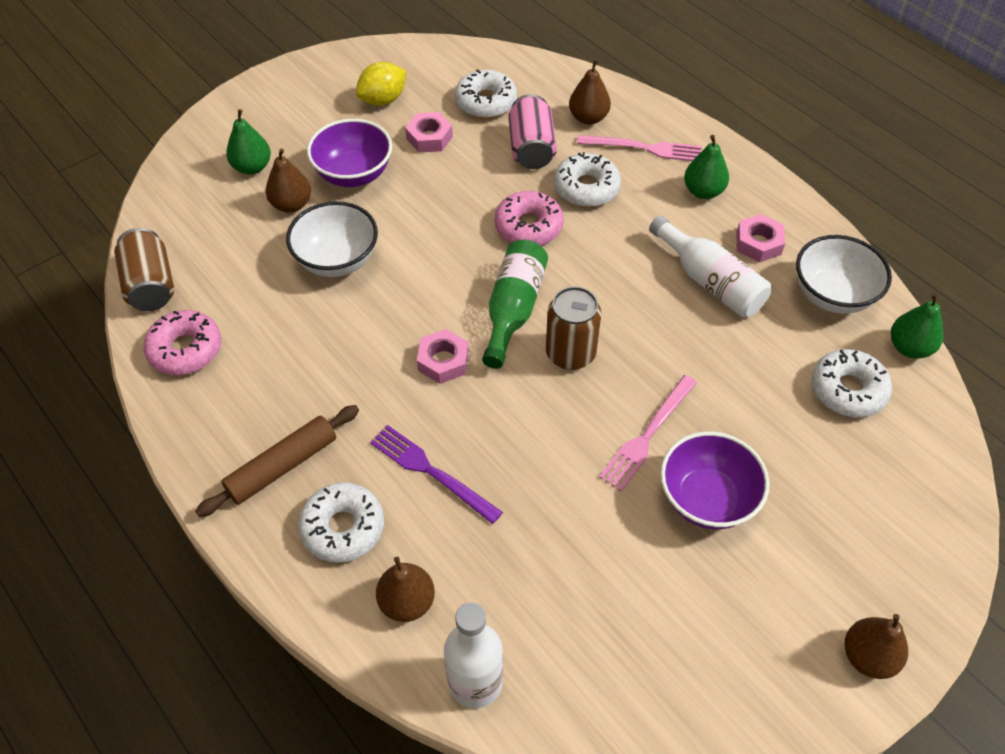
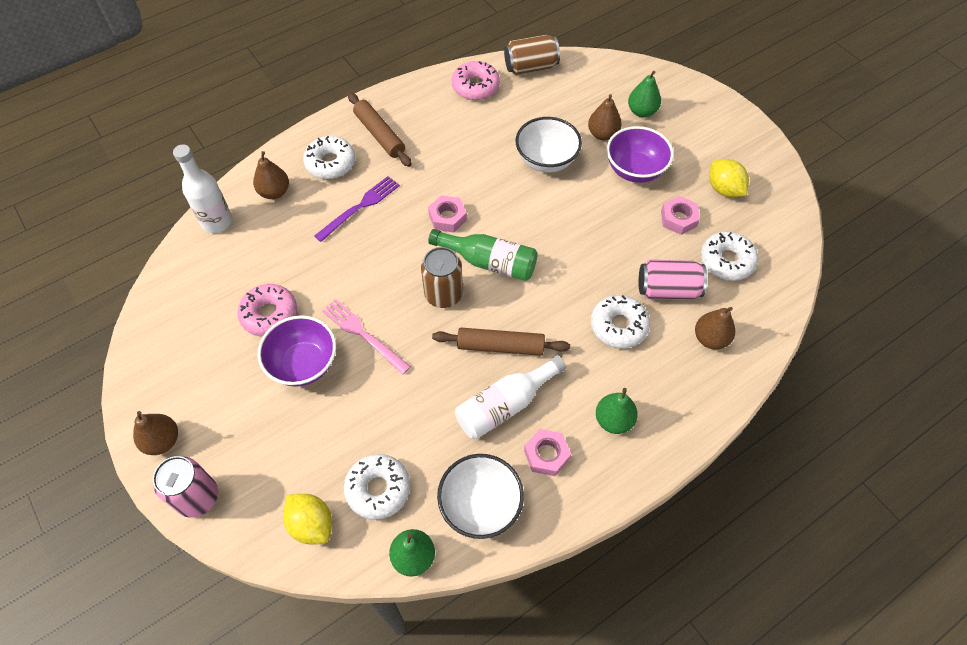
camera: 95 degrees right, 5 degrees up
(528, 226) = (574, 279): pink donut -> pink donut (269, 314)
(634, 290) = (500, 346): none -> brown rolling pin
(643, 148) = (670, 379): pink fork -> none
(911, 450) = (311, 524): none -> yellow lemon
(927, 587) = (197, 497): none -> pink can

